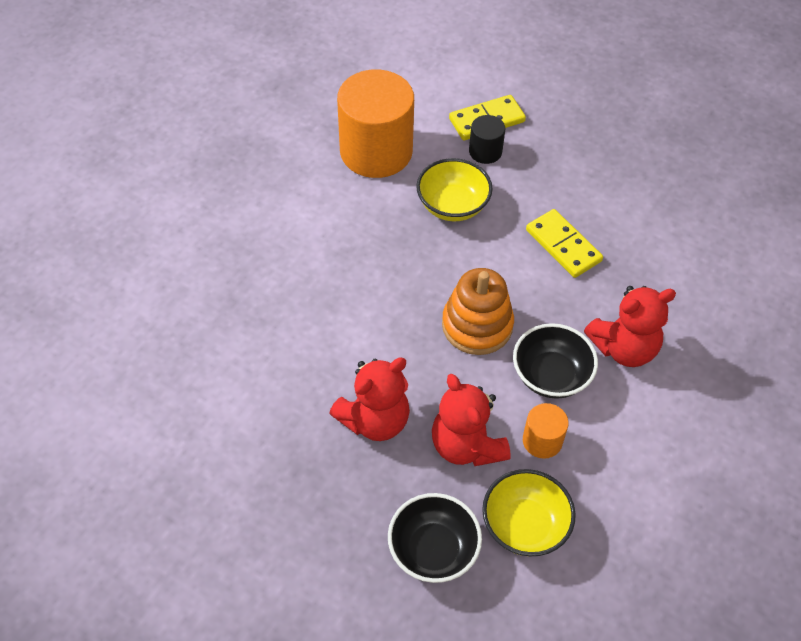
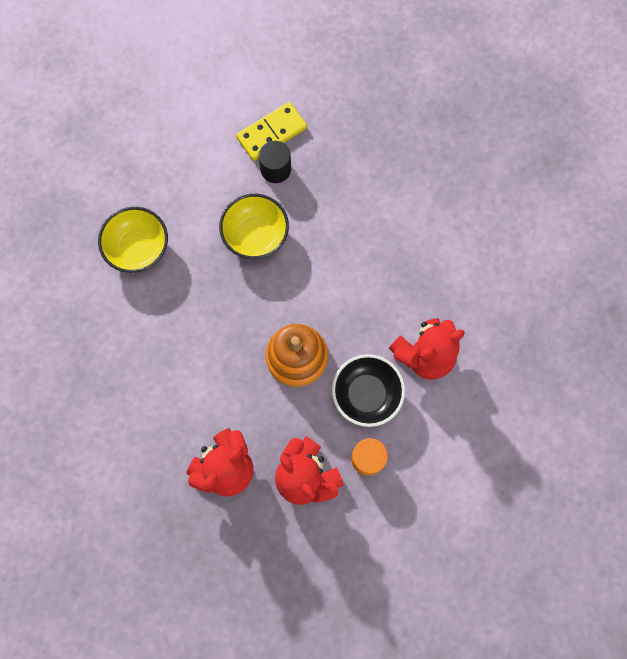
camera: 10 degrees left, 20 degrees up
(376, 151) = (176, 188): orange cylinder -> none
(433, 550) = (294, 576): black bowl -> none
(524, 525) = (364, 539): yellow bowl -> yellow bowl (138, 248)
(563, 246) = (359, 259): yellow domino -> none

